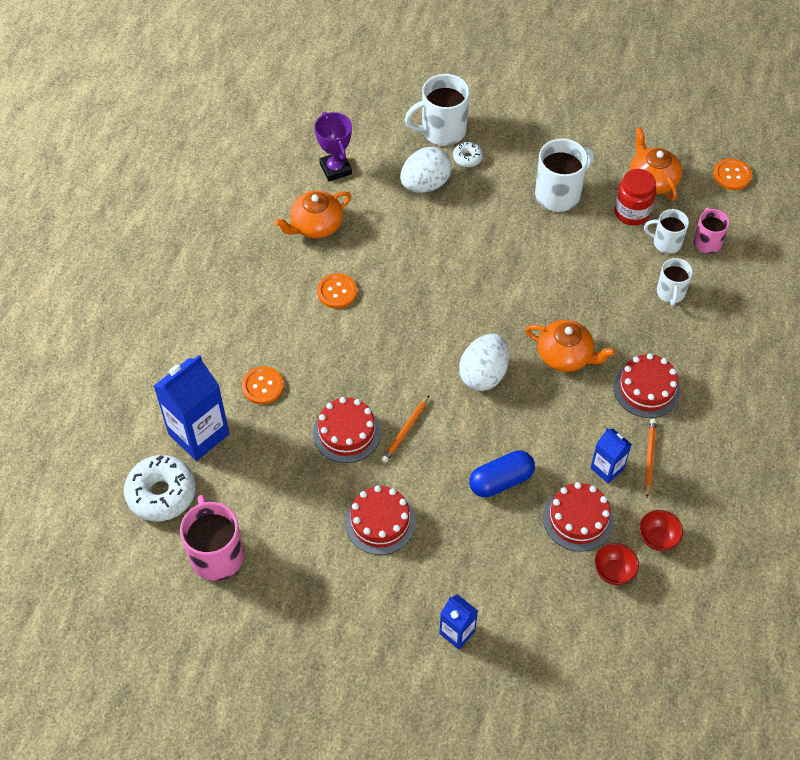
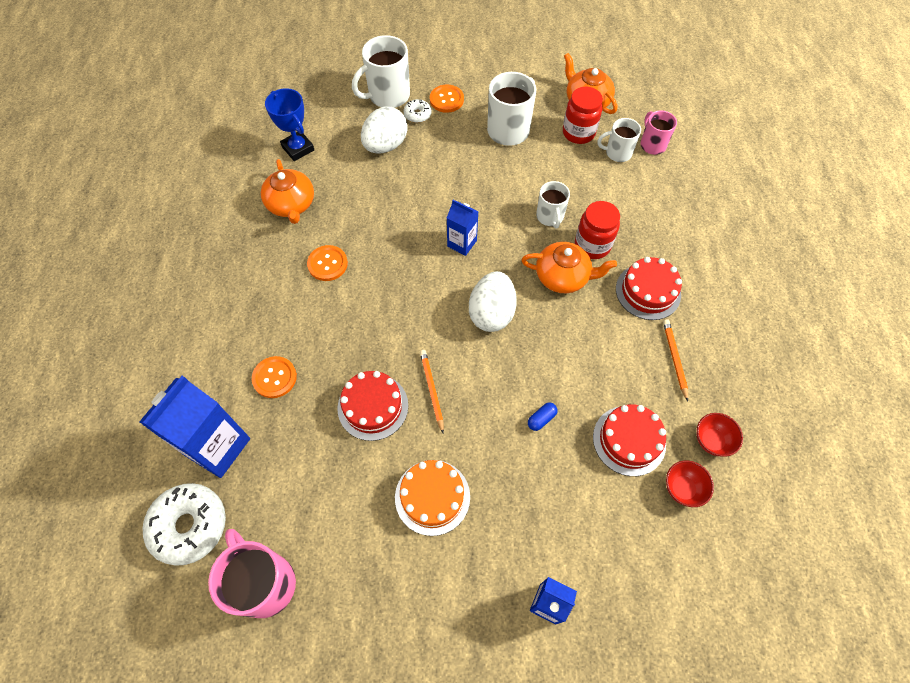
camera: 15 degrees left, 5 degrees up
(316, 225) = (291, 204): orange teapot -> orange teapot turned 60 degrees counterclockwise
(335, 169) = (298, 148): purple trophy -> blue trophy
(380, 522) = (432, 497): red cake -> orange cake
(405, 431) = (432, 390): orange pencil -> orange pencil turned 150 degrees clockwise
(501, 481) = (541, 419): blue capsule -> blue capsule, size x0.49
(606, 331) = (592, 245): none -> red jar
(607, 468) = (639, 380): blue carton -> blue carton (462, 243)
(670, 293) = (637, 197): white mug -> white mug (550, 217)
(732, 175) = (652, 84): orange button -> orange button (446, 100)

